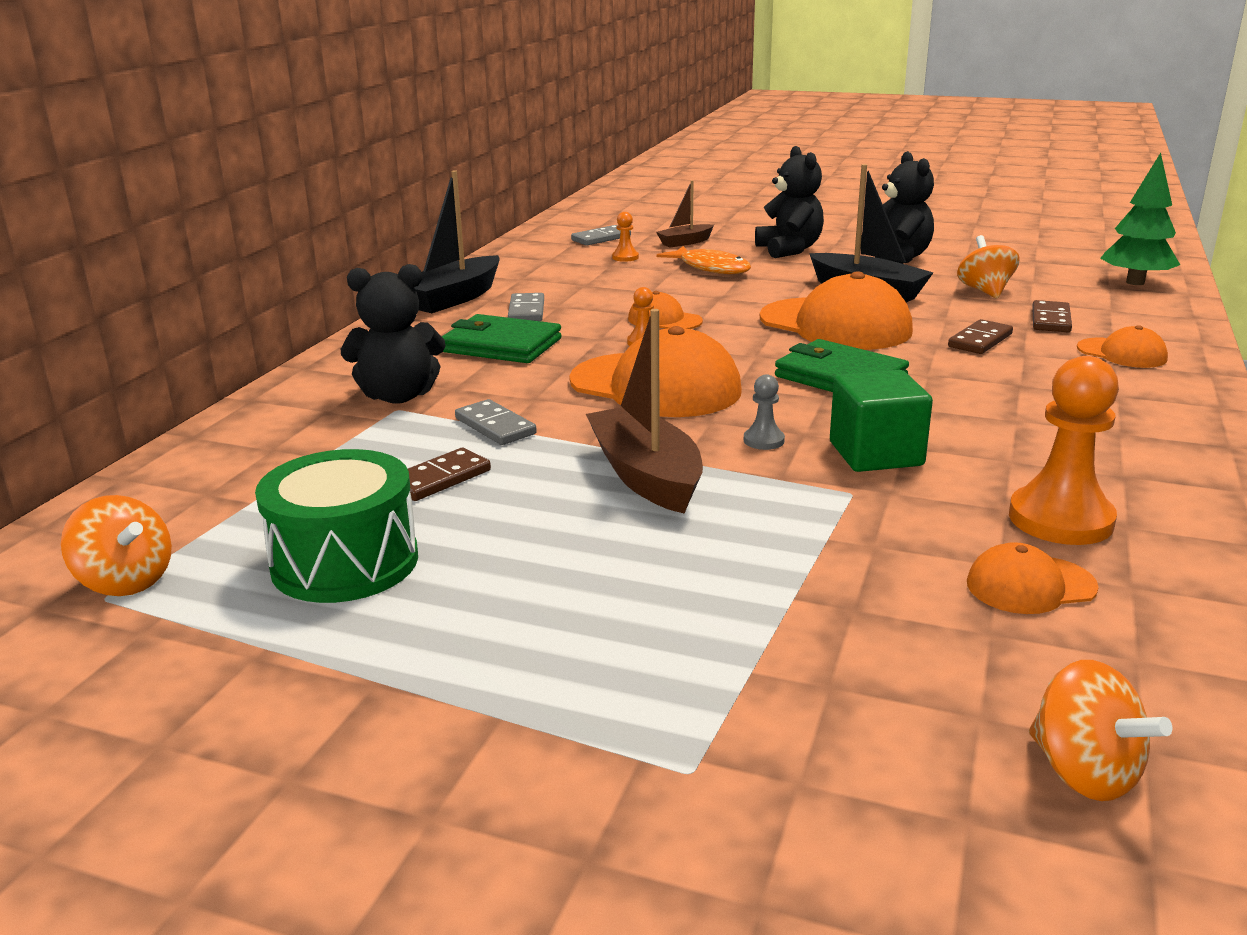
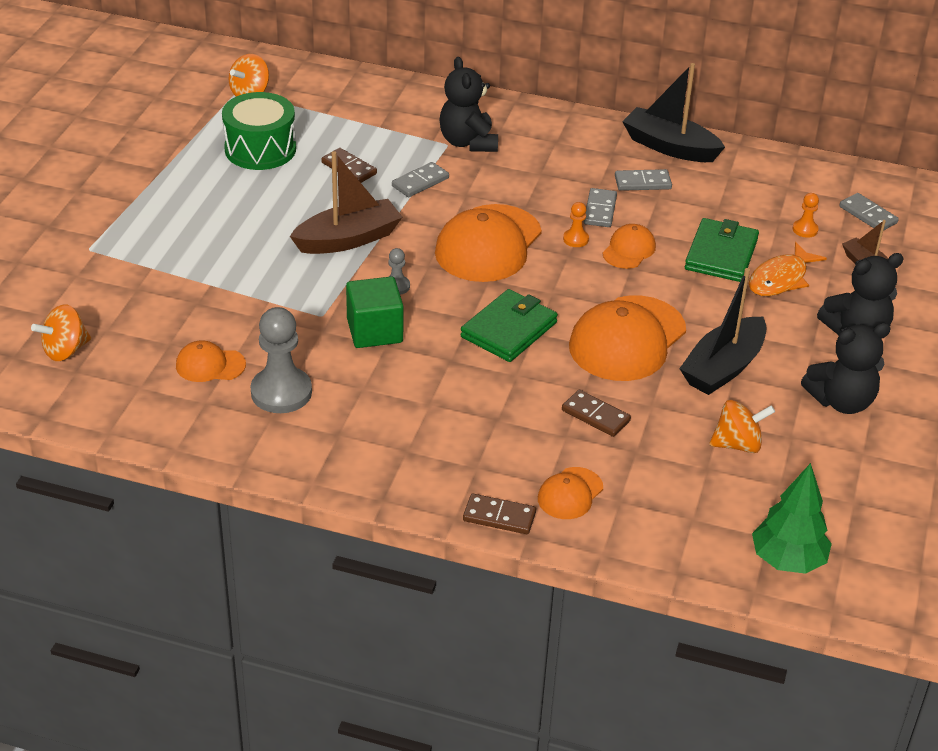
camera: 85 degrees right, 15 degrees up
(502, 345) = (563, 176): green wallet -> green wallet (721, 254)
(582, 330) = (600, 210): none -> grey domino
(1030, 585) = (210, 365): orange cap -> orange cap turned 75 degrees counterclockwise
(1050, 320) = (655, 470): brown domino -> brown domino (499, 516)
(1060, 519) = (281, 392): orange pawn -> grey pawn

